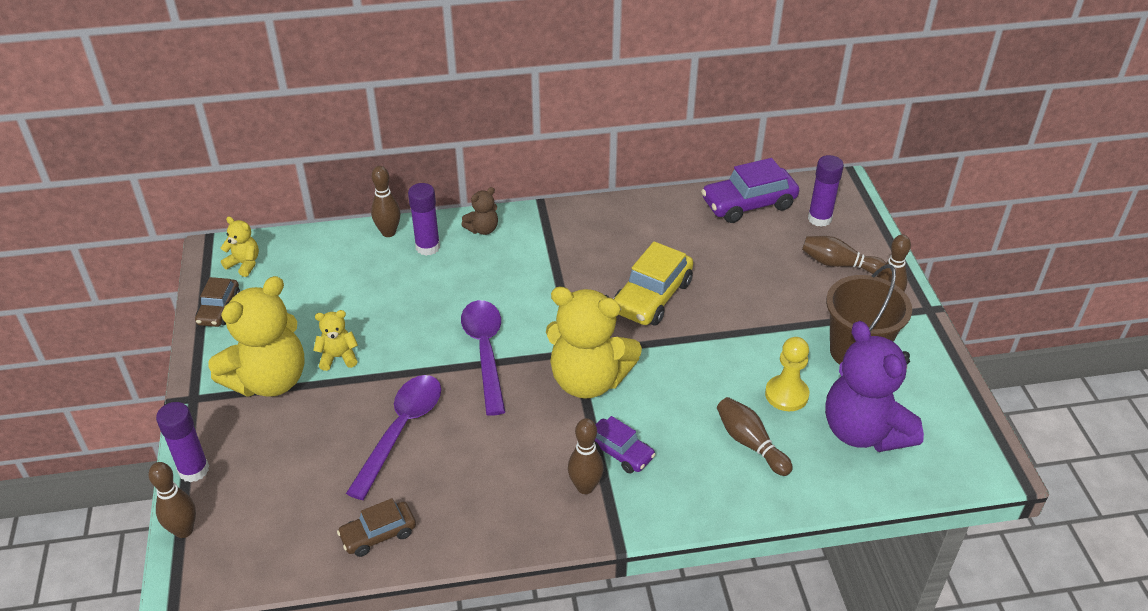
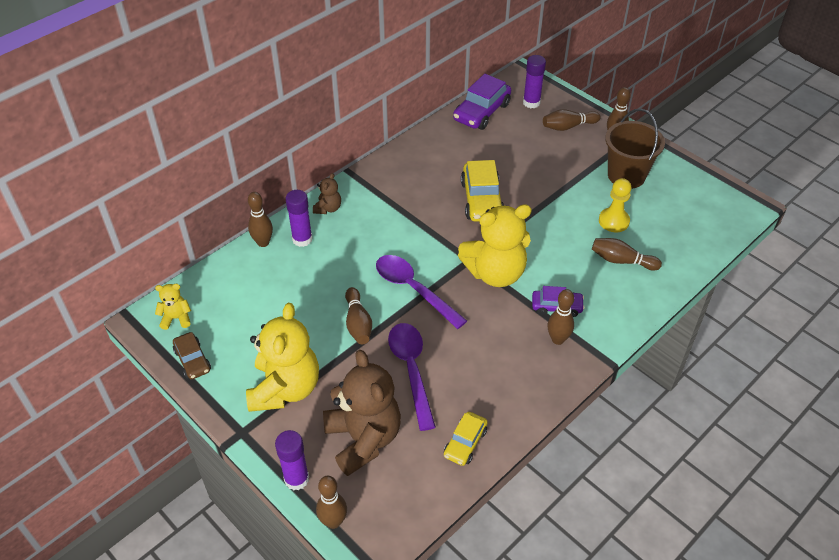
camera: 35 degrees left, 5 degrees up
(288, 470) = (363, 439): none -> brown teddy bear
(338, 357) = (318, 346): yellow teddy bear -> none
(378, 534) = (465, 443): brown car -> yellow car
(397, 356) = (358, 323): none -> brown bowling pin
(863, 431) = (672, 221): purple teddy bear -> none

